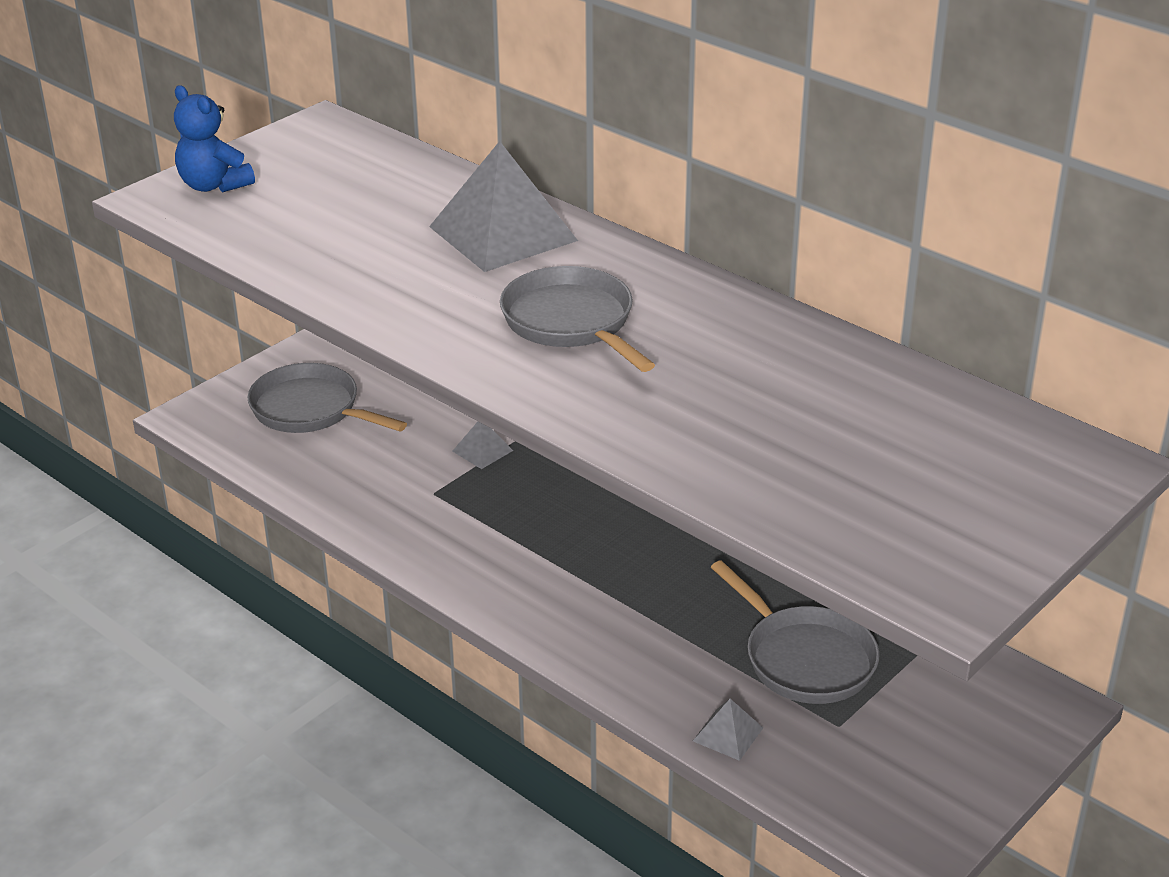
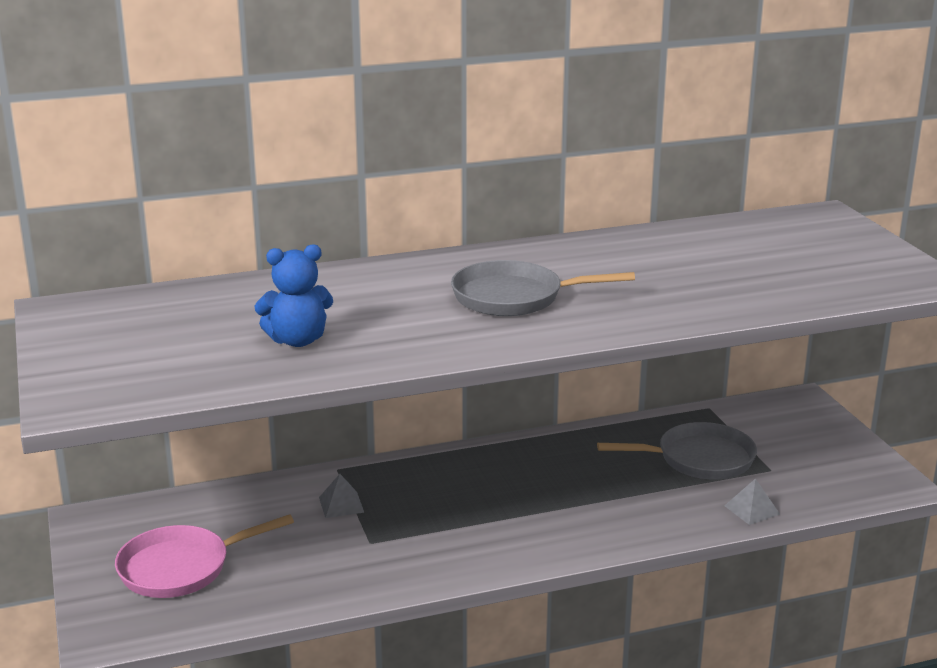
camera: 60 degrees left, 10 degrees down
(214, 185) = (93, 374): blue teddy bear -> blue teddy bear (297, 340)
(311, 410) = (181, 568): grey pan -> pink pan
(503, 233) = (355, 288): grey pyramid -> none

